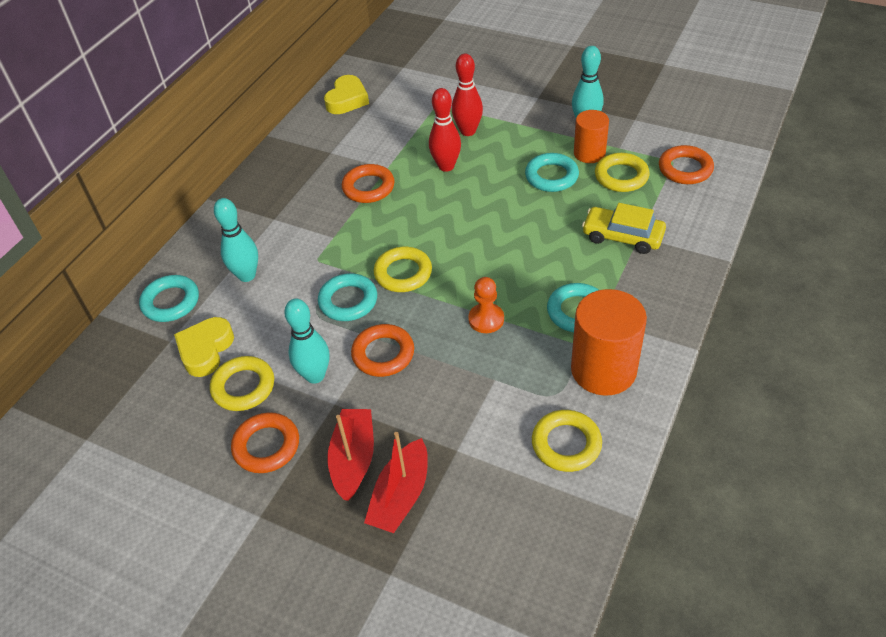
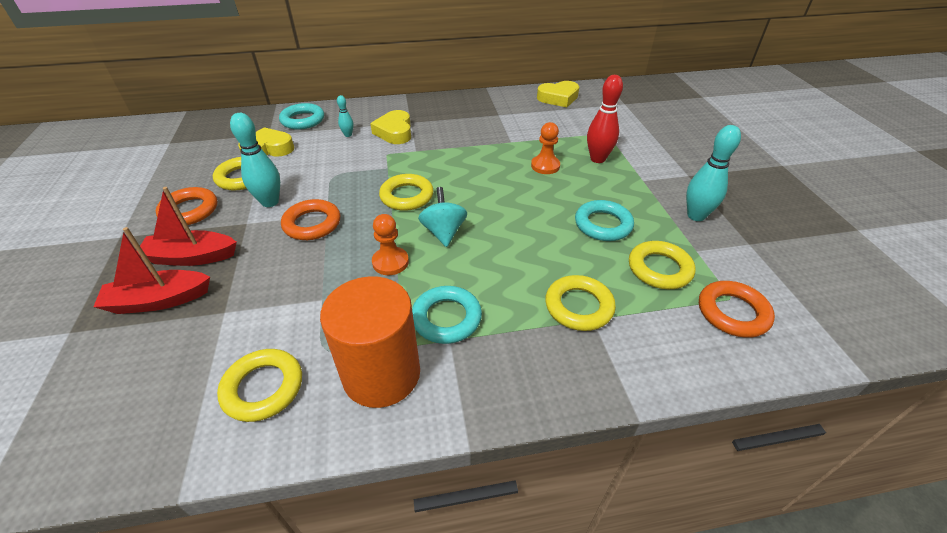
camera: 50 degrees right, 5 degrees down
(247, 275) = (348, 135): turquoise bowling pin -> turquoise bowling pin, size x0.52
(281, 238) = (394, 132): none -> yellow heart
(348, 301) = (356, 184): turquoise ring -> none
(353, 459) = (191, 257): red boat -> red boat turned 150 degrees counterclockwise
(368, 187) = (481, 143): orange ring -> none
(446, 166) = (545, 166): red bowling pin -> orange pawn
(477, 270) = (443, 232): none -> turquoise spinning top
(589, 153) = (662, 234): orange cylinder -> none
(622, 236) = (578, 306): yellow car -> yellow ring

